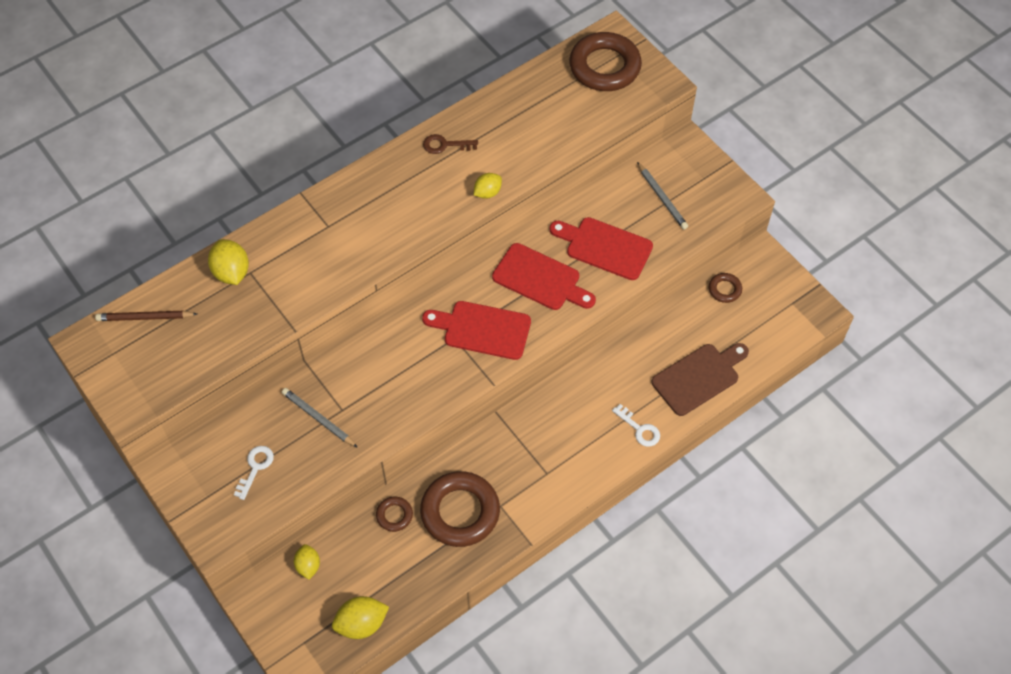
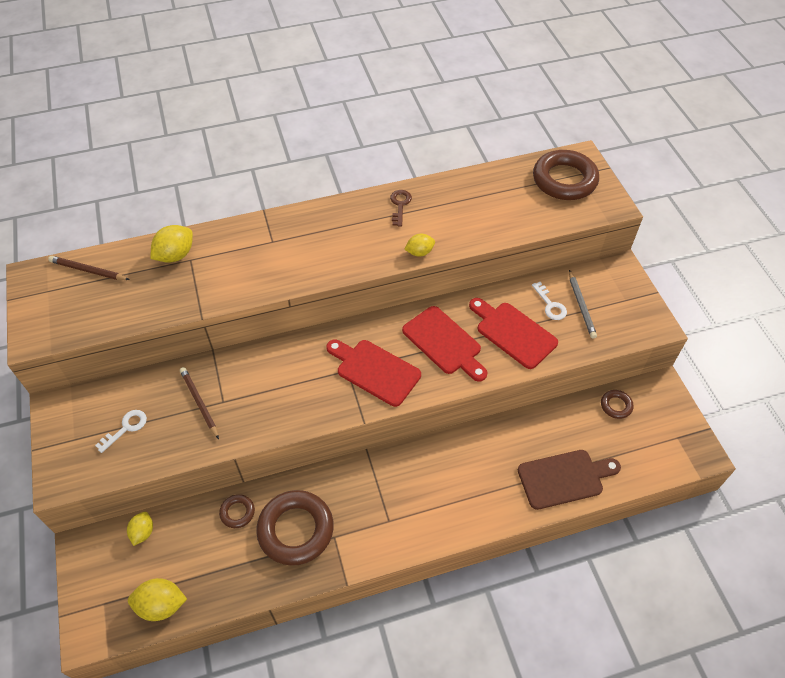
camera: 20 degrees right, 5 degrees down
(231, 272) = (175, 255): yellow lemon -> yellow lemon turned 45 degrees clockwise
(318, 418) = (199, 403): grey pencil -> brown pencil
(445, 145) = (400, 205): brown key -> brown key turned 75 degrees clockwise
(639, 429) = (491, 508): white key -> white key (550, 305)

